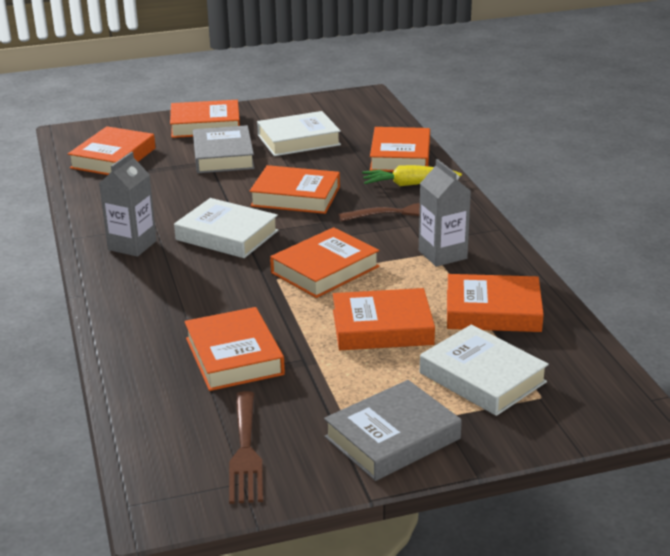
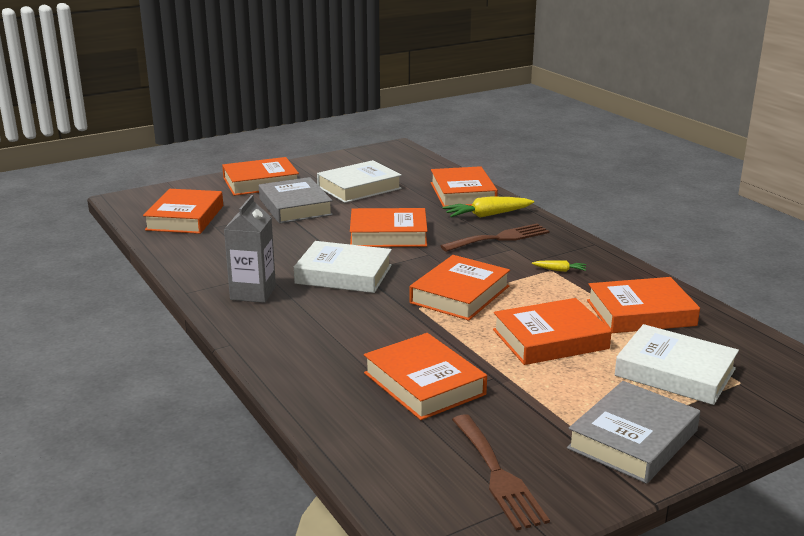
camera: 15 degrees left, 5 degrees down
(442, 255) = (560, 270): grey carton -> yellow carrot

